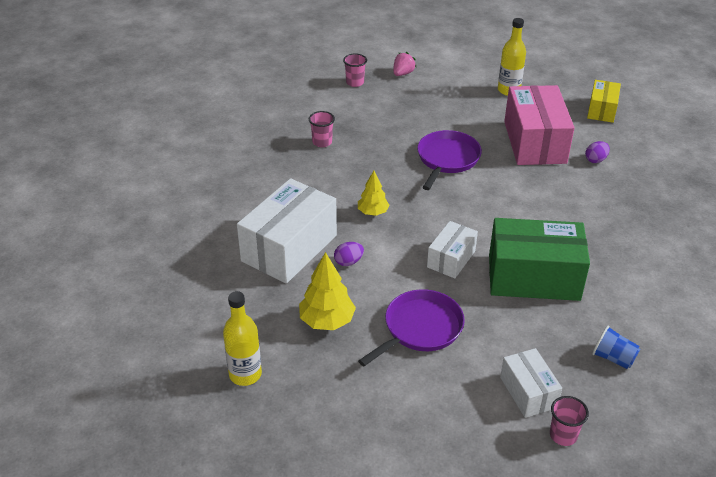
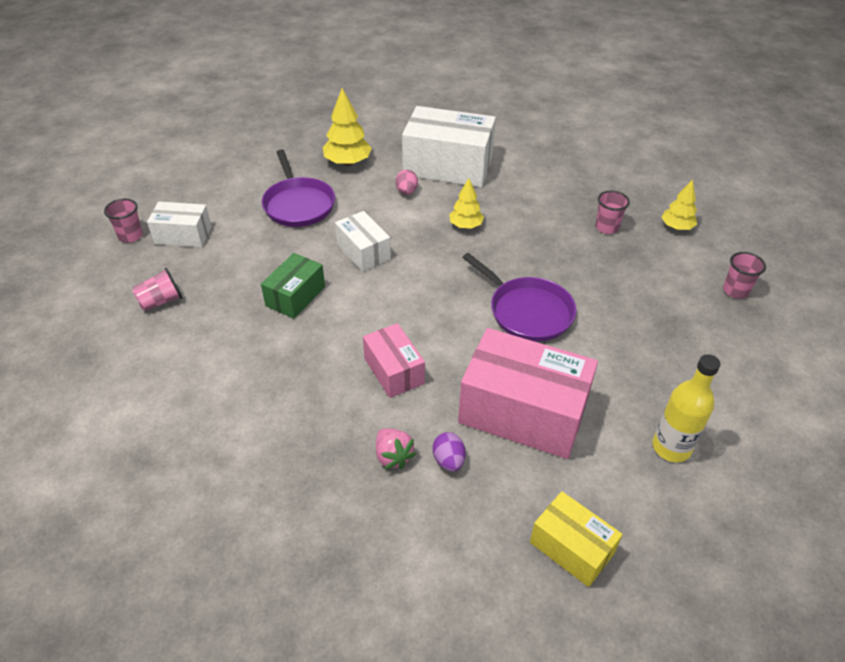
camera: 115 degrees right, 5 degrees up
(245, 374) = (329, 118): yellow bottle -> none
(289, 248) = (448, 166): white box -> white box turned 45 degrees counterclockwise
(298, 112) = (676, 227): none -> yellow tree
(348, 262) = (406, 191): purple egg -> pink egg
(403, 73) = (751, 345): pink strawberry -> pink strawberry (393, 456)
(533, 277) = (295, 296): green box -> green box, size x0.54
(554, 201) = (394, 371): none -> pink box
(613, 358) = (161, 301): blue cup -> pink cup

